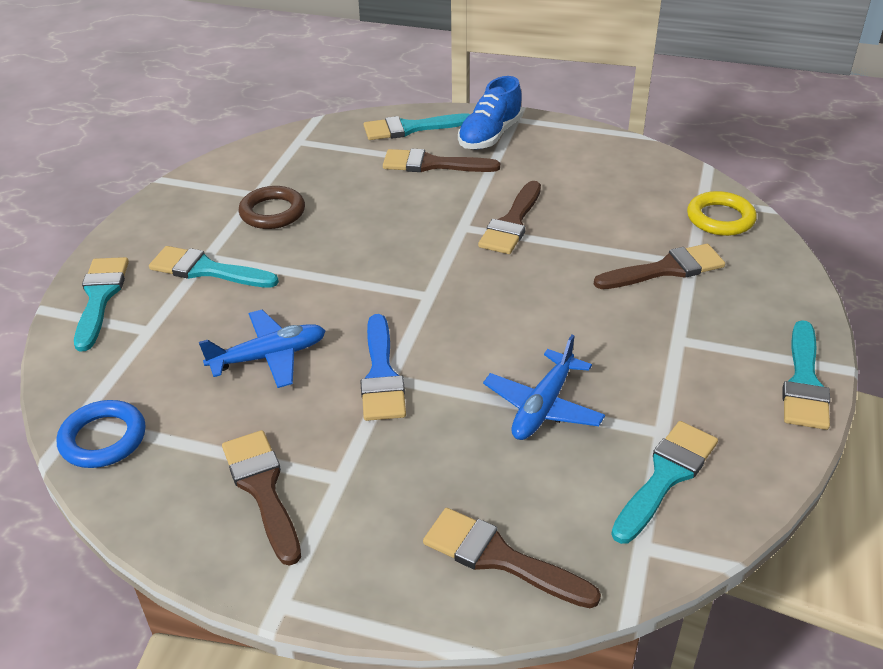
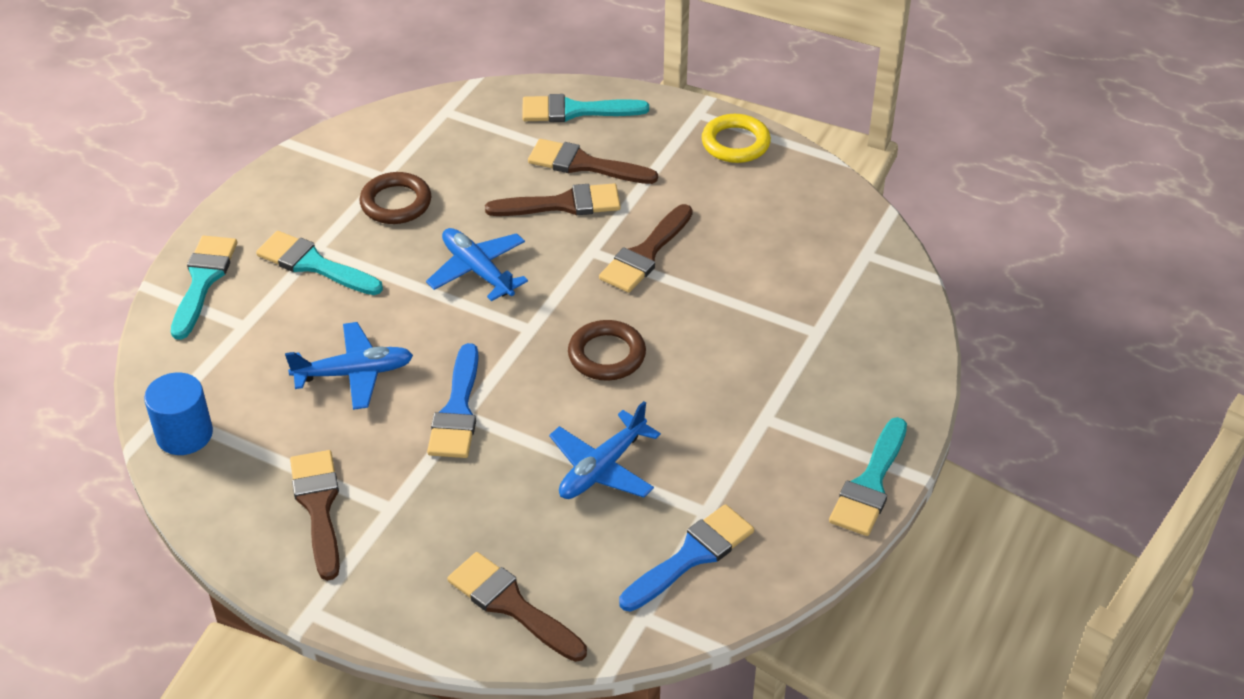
camera: 10 degrees right, 5 degrees up
(103, 439) = (184, 434): blue ring -> blue cylinder
(364, 255) = (477, 270): none -> blue plane
(490, 136) = (661, 134): blue shoe -> none
(509, 307) = (606, 355): none -> brown ring
(666, 269) = (787, 335): brown brush -> brown brush (563, 204)
(666, 476) = (691, 556): turquoise brush -> blue brush
(720, 218) = (873, 281): yellow ring -> yellow ring (735, 143)

